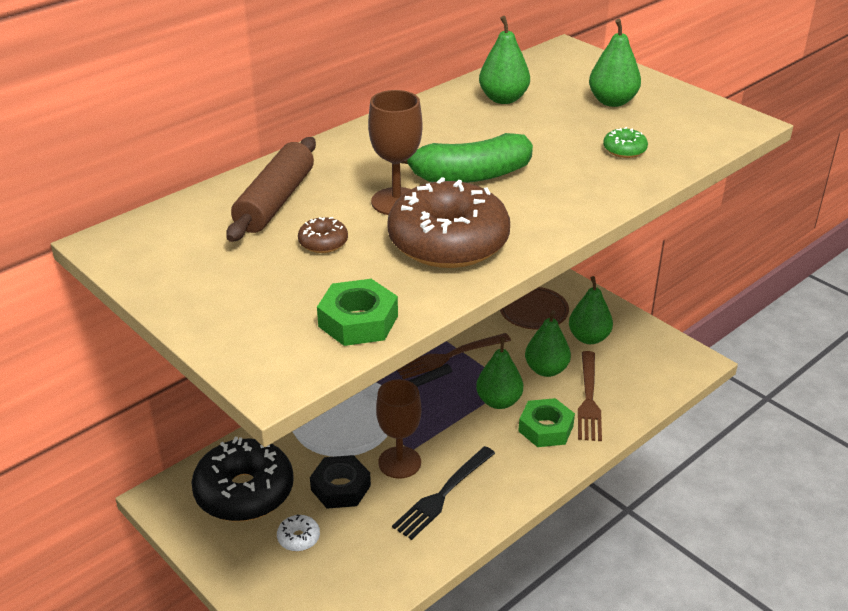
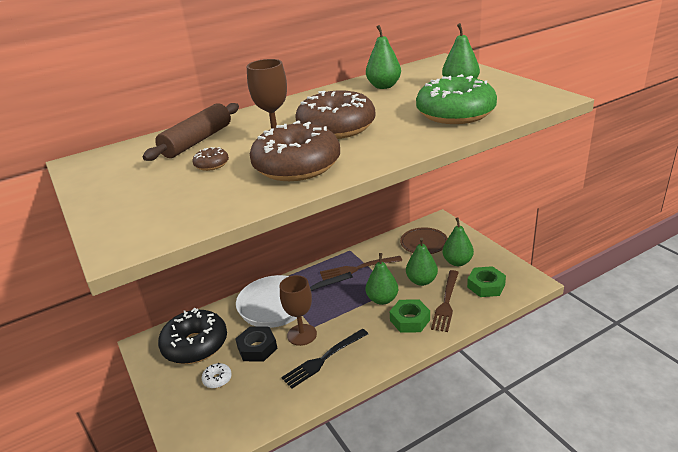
camera: 15 degrees right, 5 degrees down
(358, 321) = (202, 213): green nut -> green nut (486, 286)
(471, 175) = (336, 128): green banana -> brown donut
(624, 150) = (455, 113): green donut -> green donut, size x2.44

